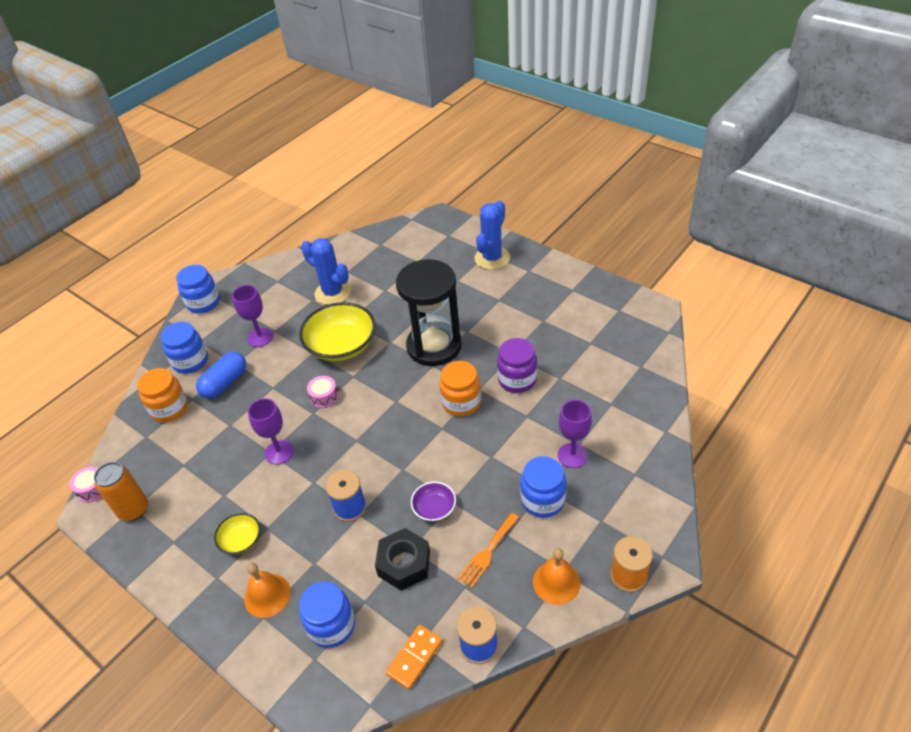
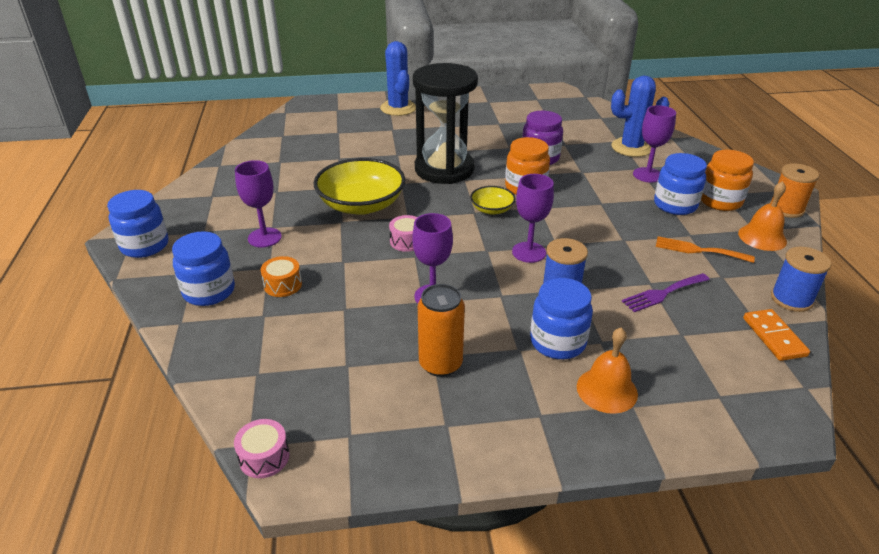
camera: 50 degrees left, 10 degrees down
(133, 510) = (352, 435): orange can -> orange can (440, 364)
(169, 409) = (248, 337): orange jar -> orange jar (720, 201)
(225, 383) = (283, 285): blue capsule -> orange drum
(241, 540) = (511, 374): yellow bowl -> yellow bowl (492, 209)
(331, 626) = (690, 366): blue jar -> blue jar (557, 342)
(332, 293) = (289, 179): blue cactus -> blue cactus (631, 148)
(377, 462) = (529, 252): none -> purple goblet
(404, 564) = (663, 293): black nut -> purple fork
(434, 508) = (620, 251): purple bowl -> none
(488, 552) = (698, 250): orange fork -> orange fork turned 120 degrees clockwise

